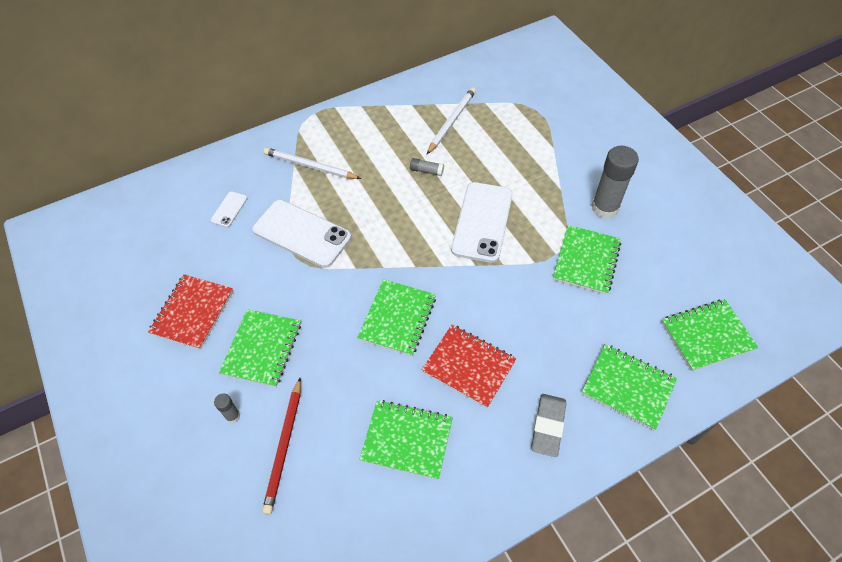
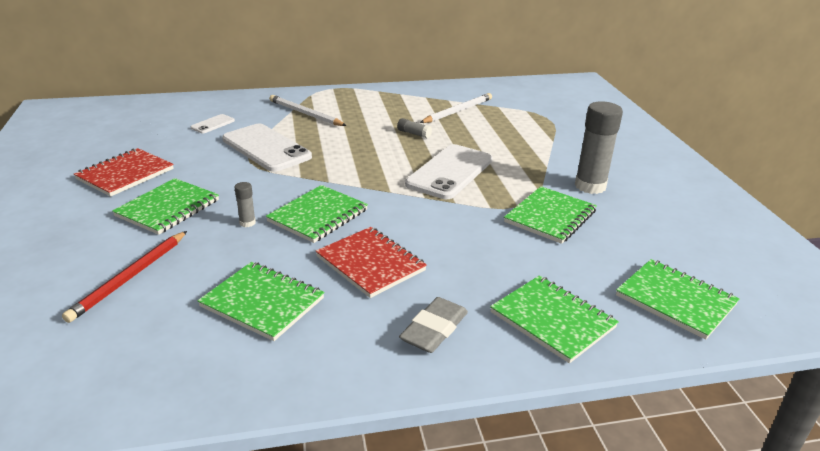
camera: 15 degrees right, 25 degrees down
(232, 416) = (99, 245): grey glue stick -> grey glue stick (247, 223)
(707, 336) = (675, 300): green notebook -> green notebook turned 45 degrees clockwise

